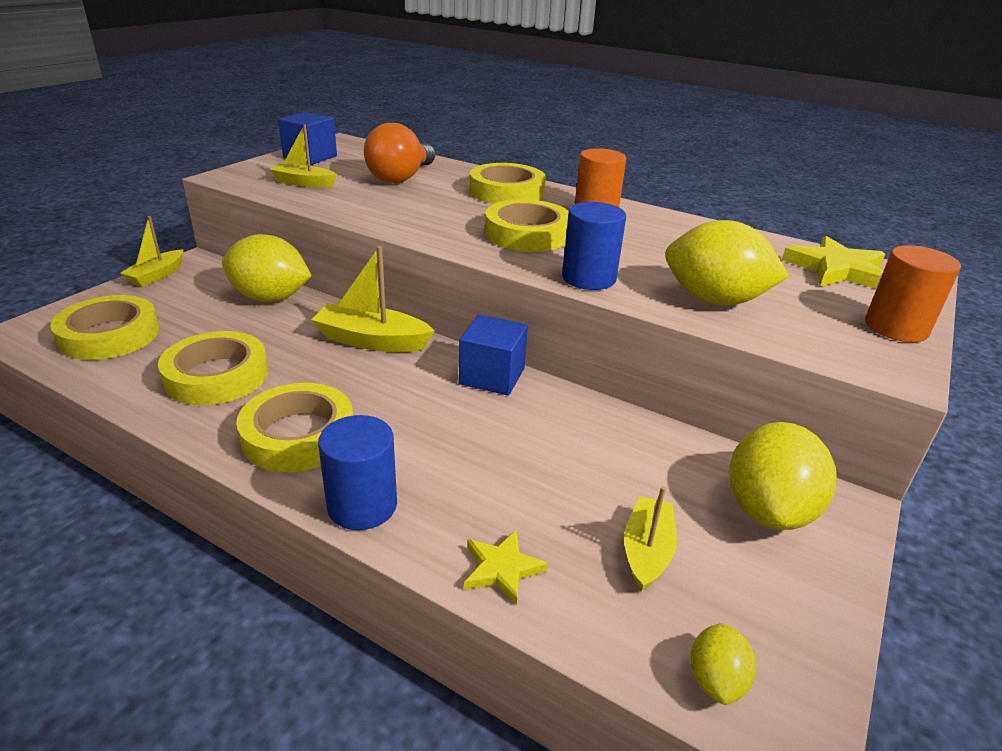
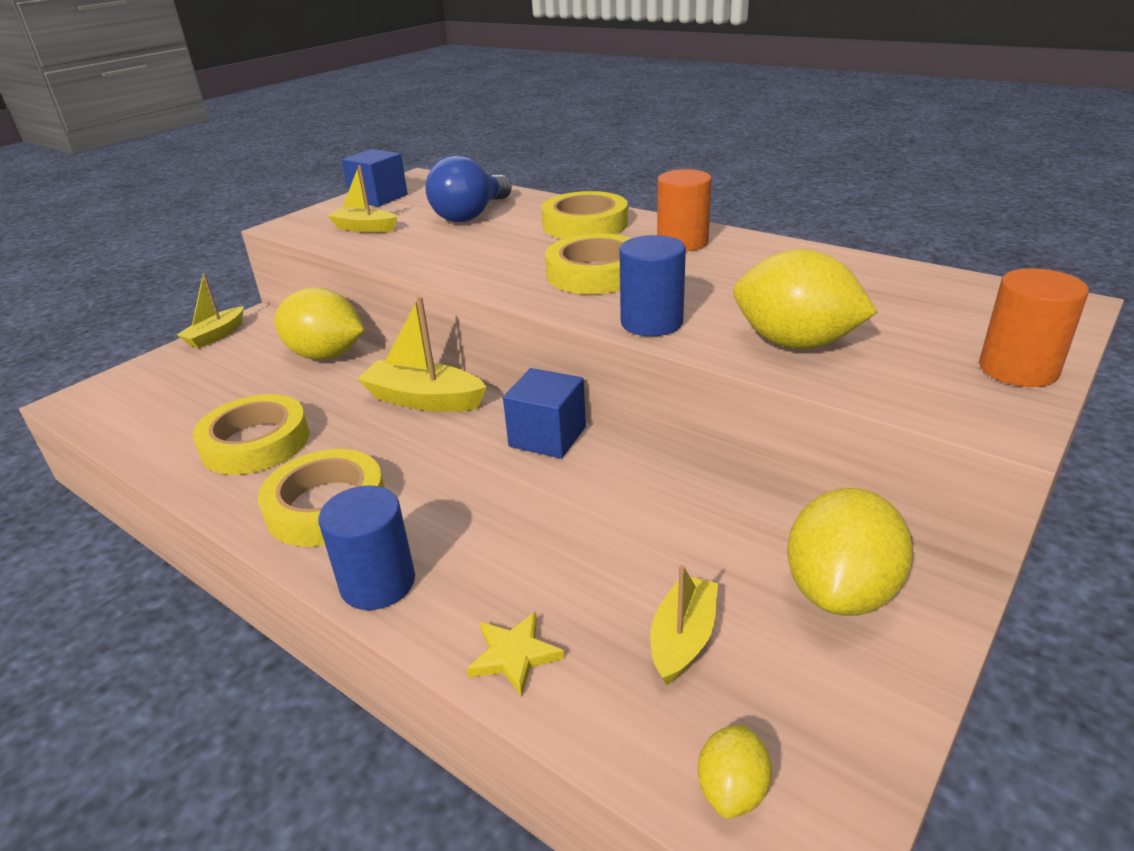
camera: 10 degrees right, 0 degrees up
(109, 335) = (158, 401): yellow tape -> none
(401, 177) = (471, 215): orange light bulb -> blue light bulb
(836, 269) = (961, 298): yellow star -> none

